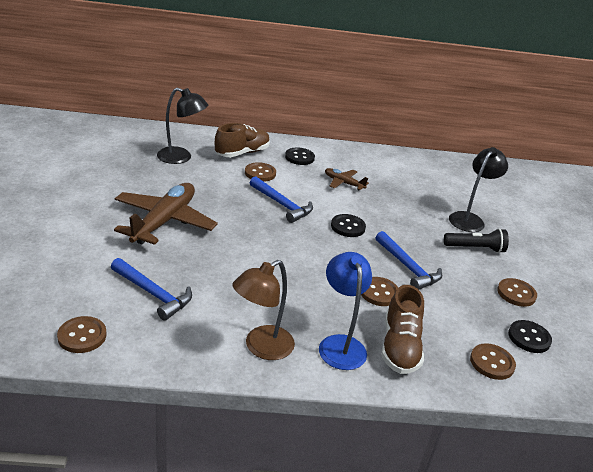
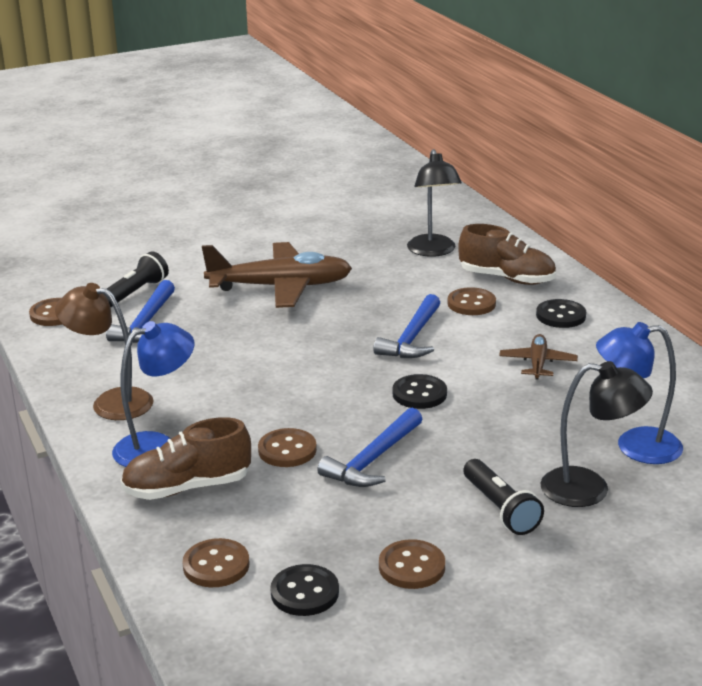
camera: 70 degrees right, 5 degrees down
(95, 284) = (135, 293): none -> black flashlight
(439, 193) = (635, 446): none -> blue lamp

